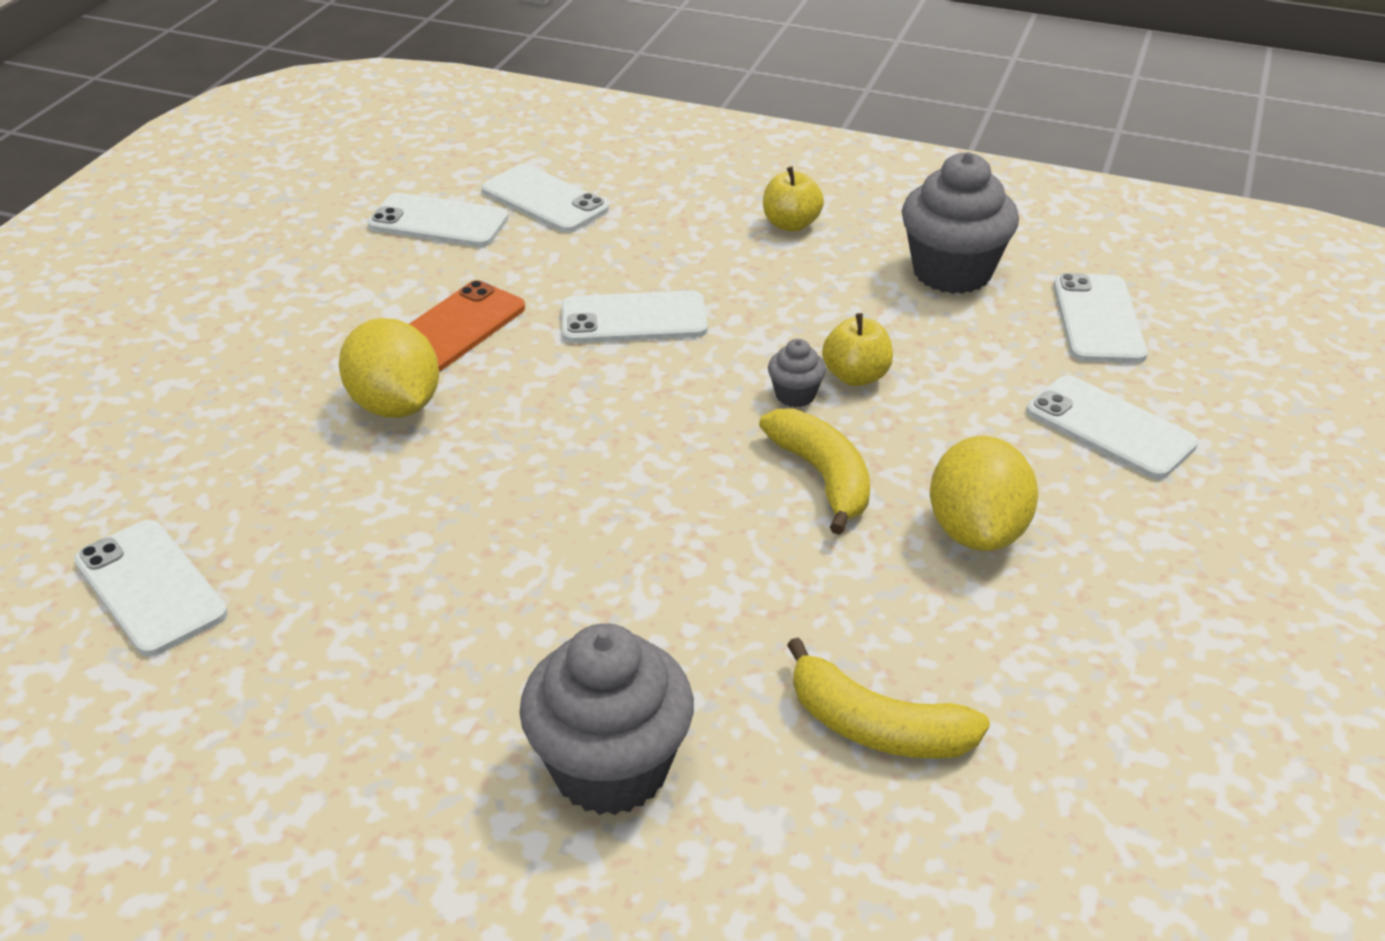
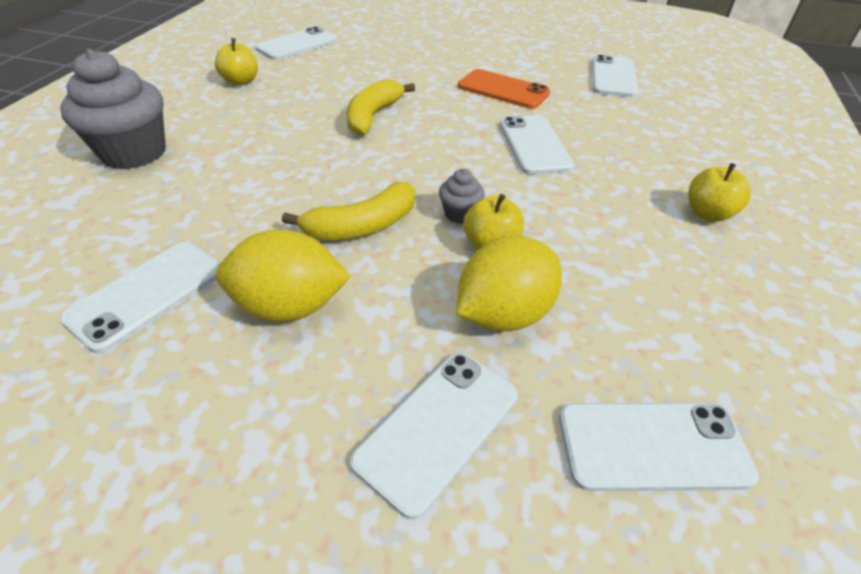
camera: 85 degrees right, 5 degrees up
(327, 659) = (241, 81): none -> yellow apple
(395, 405) = (427, 80): yellow lemon -> yellow lemon (504, 314)
(544, 200) = (664, 107): white phone -> white phone (147, 294)
(877, 727) = (111, 244): yellow banana -> yellow banana (373, 116)
(952, 272) = (687, 317): grey cupcake -> none

